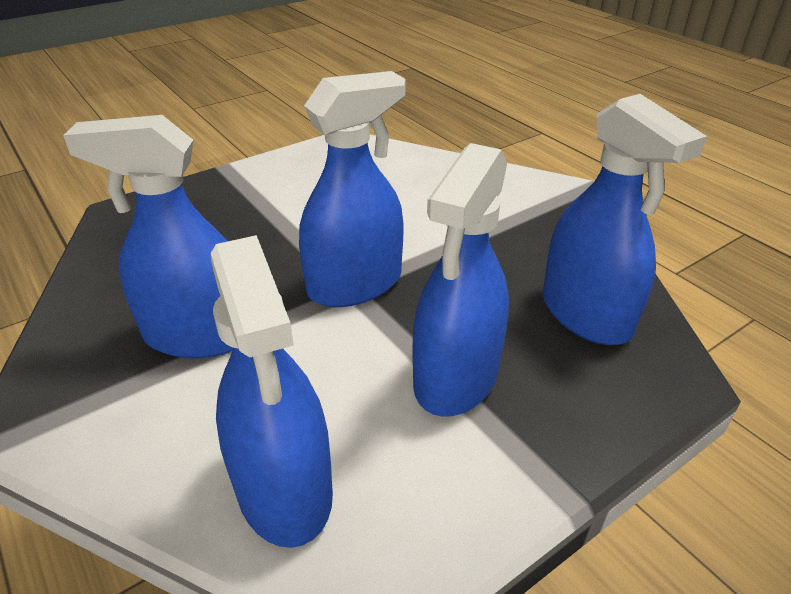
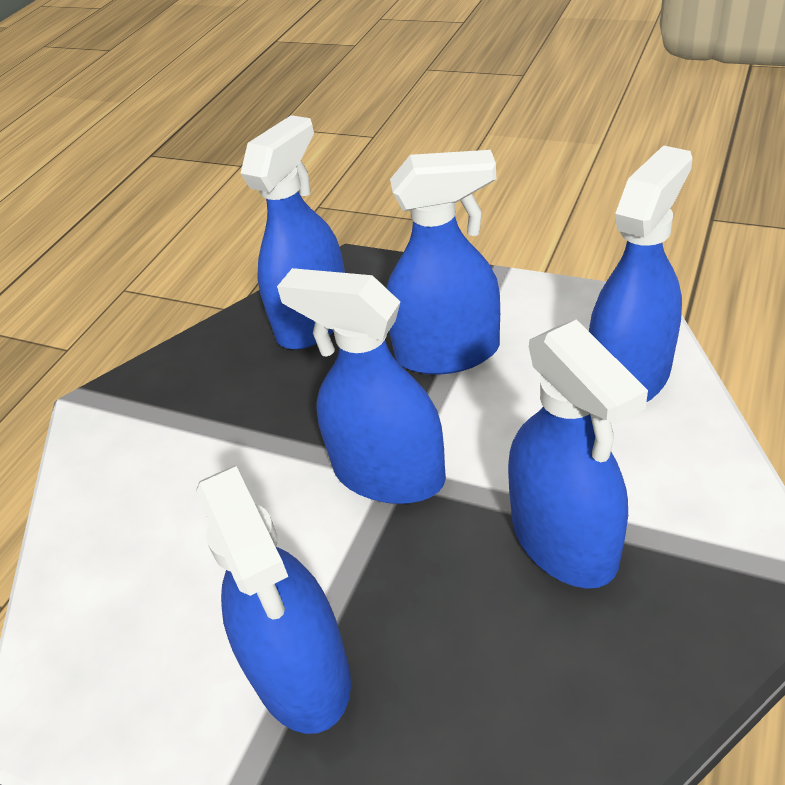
camera: 115 degrees left, 5 degrees up
(265, 207) = (301, 670): none -> blue spray bottle

